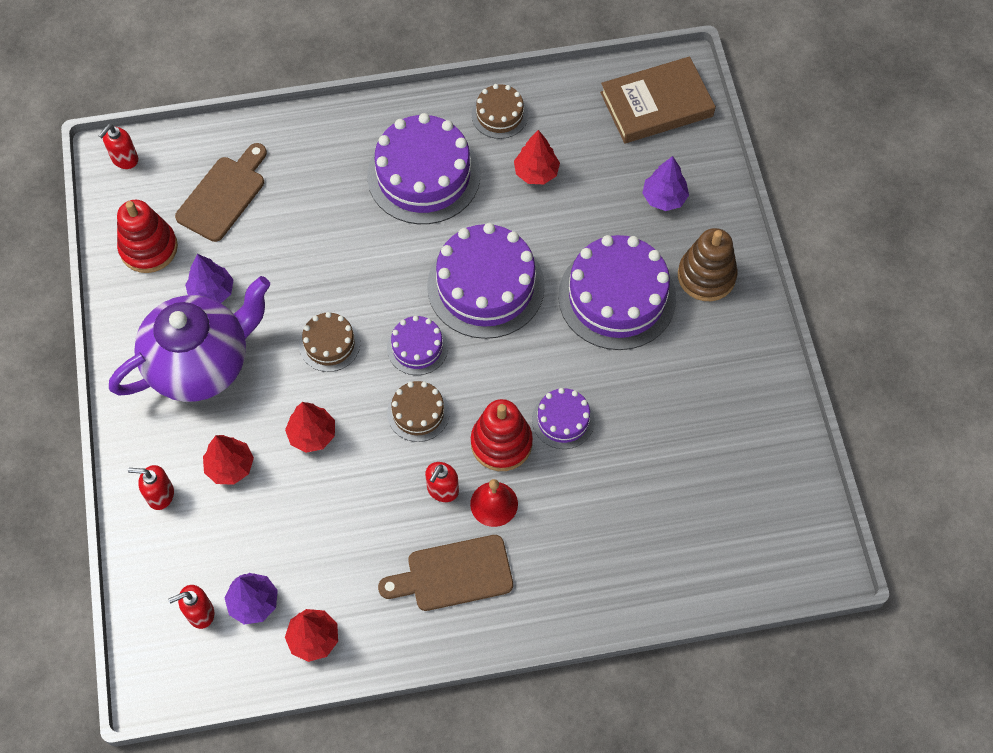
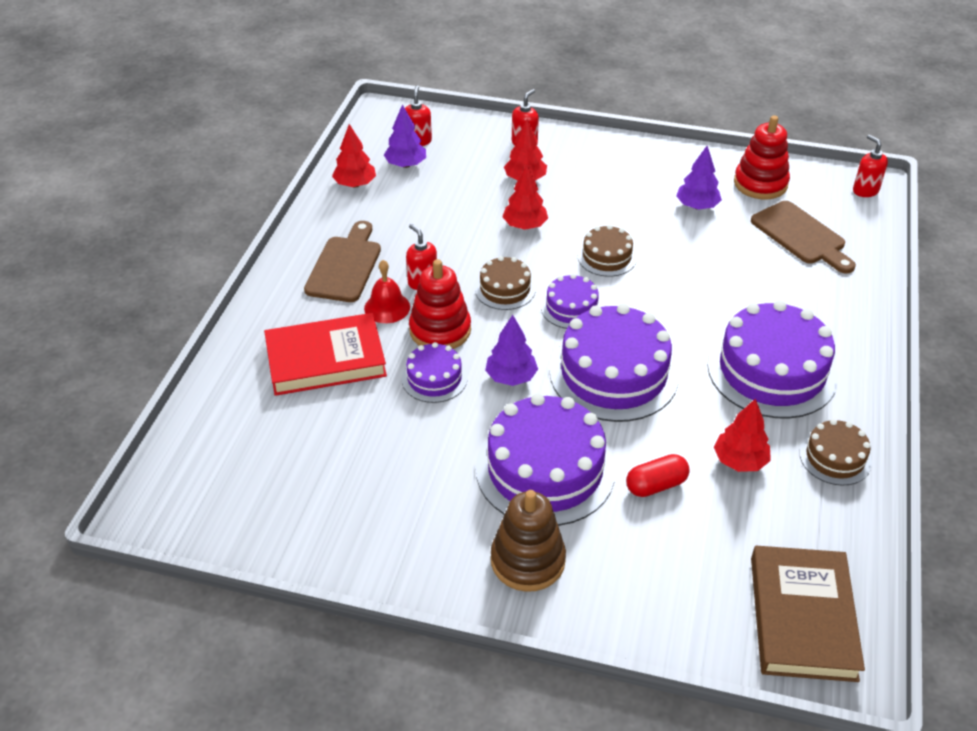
camera: 115 degrees right, 20 degrees down
(201, 364) = (628, 185): purple teapot -> none
(587, 521) = (325, 359): none -> red book
(590, 219) = (656, 485): none -> red capsule
(664, 198) = (654, 565): purple tree -> purple tree (511, 377)

